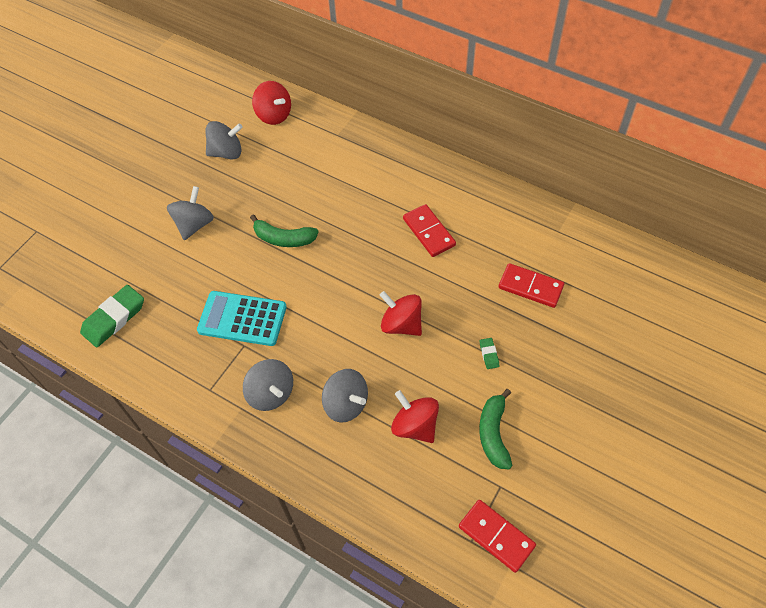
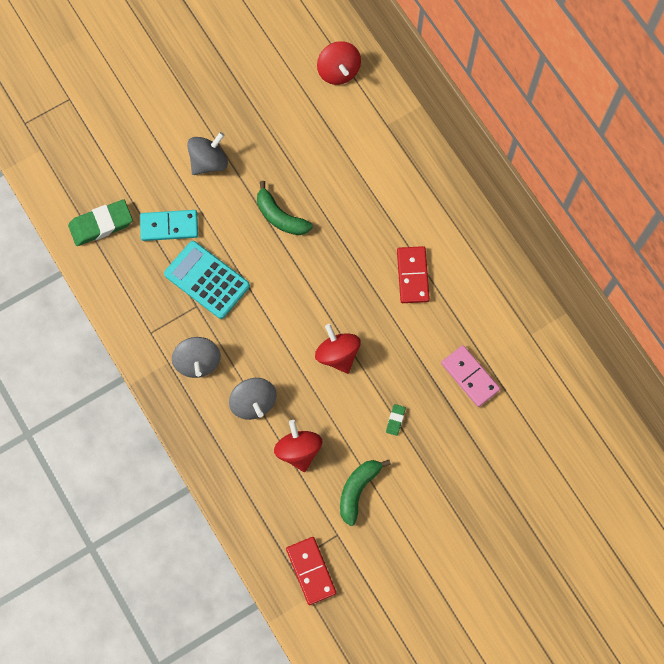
camera: 25 degrees right, 15 degrees up
(183, 291) = (169, 226): none -> turquoise domino
(226, 152) = (273, 94): grey spinning top -> none
(530, 287) = (470, 376): red domino -> pink domino

